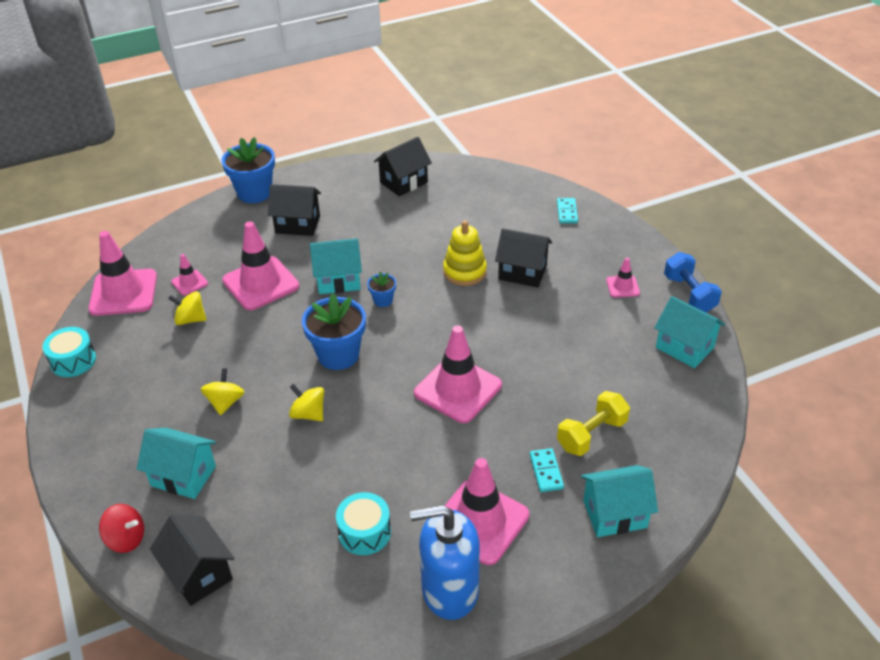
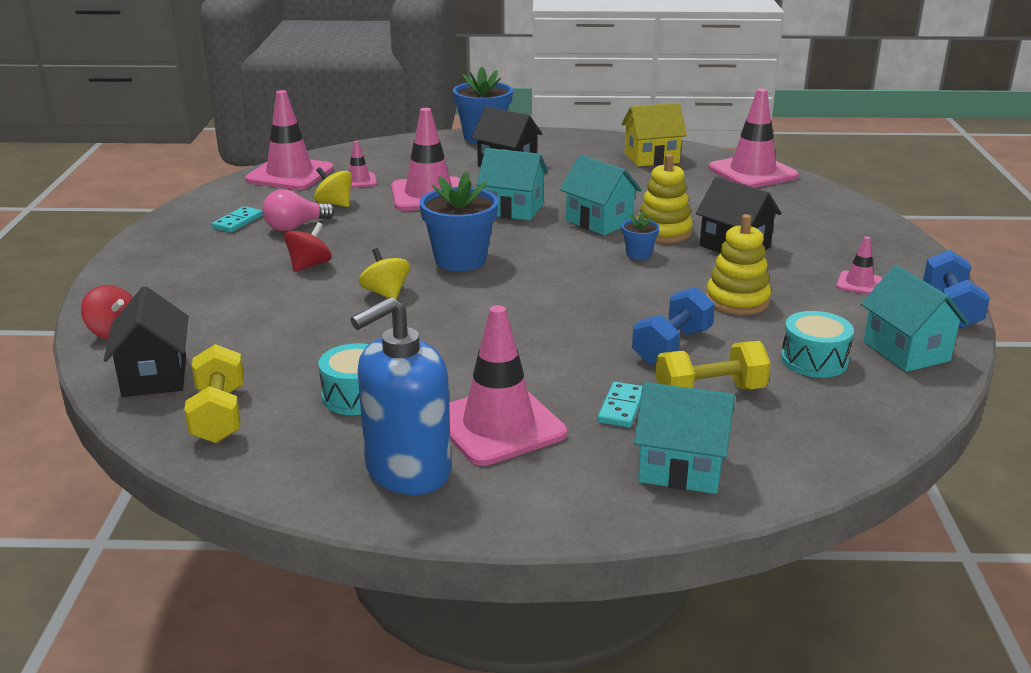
camera: 25 degrees right, 15 degrees down
(73, 361) = (198, 206): turquoise drum -> turquoise drum (814, 360)
(179, 359) = (295, 227): none -> pink light bulb
(183, 476) = (215, 304): turquoise house -> turquoise house (599, 222)
(225, 402) = (309, 265): yellow spinning top -> red spinning top
(280, 593) = (219, 415): none -> yellow dumbbell
(383, 300) = (548, 233): blue flower pot -> blue flower pot (638, 254)
(403, 182) = (651, 158): black house -> yellow house
(449, 590) = (407, 471): blue soap dispenser -> blue soap dispenser turned 60 degrees counterclockwise
(458, 389) = (572, 315): pink traffic cone -> pink traffic cone (752, 172)
(542, 397) = (672, 347): none -> blue dumbbell
(556, 332) = (737, 300): none -> yellow stacking toy
(567, 212) = (833, 213): turquoise domino -> turquoise domino (238, 222)

